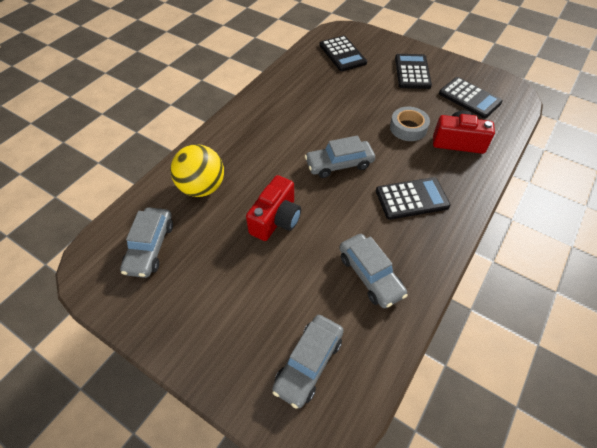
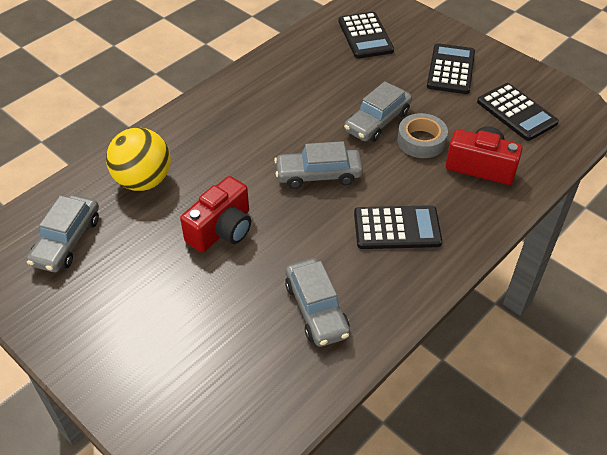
camera: 10 degrees right, 5 degrees down
(308, 363) = (214, 393): grey car -> grey car (377, 121)

